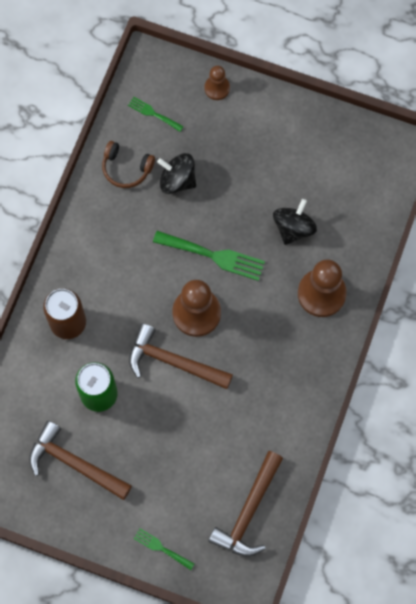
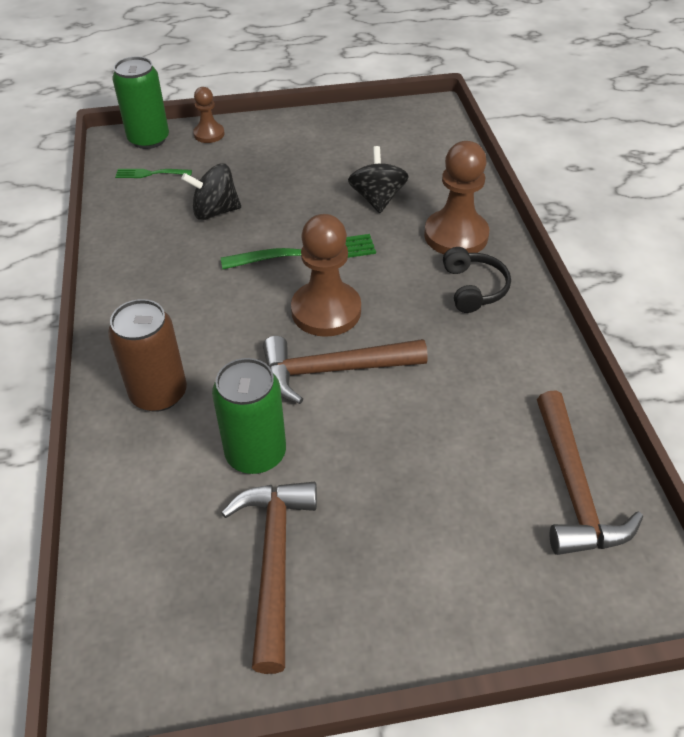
camera: 30 degrees left, 25 degrees down
(74, 463) = (274, 561): brown hammer -> brown hammer turned 90 degrees clockwise
(126, 168) = (146, 224): brown headphones -> none
(161, 548) = (494, 608): green fork -> none
(170, 71) = (149, 139): none -> green can
(299, 346) = (473, 288): none -> black headphones

